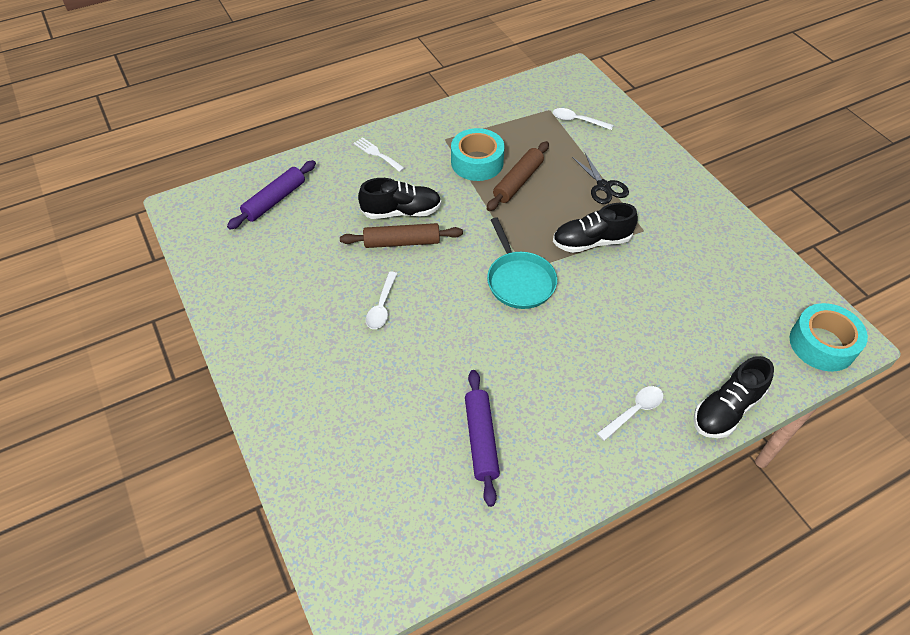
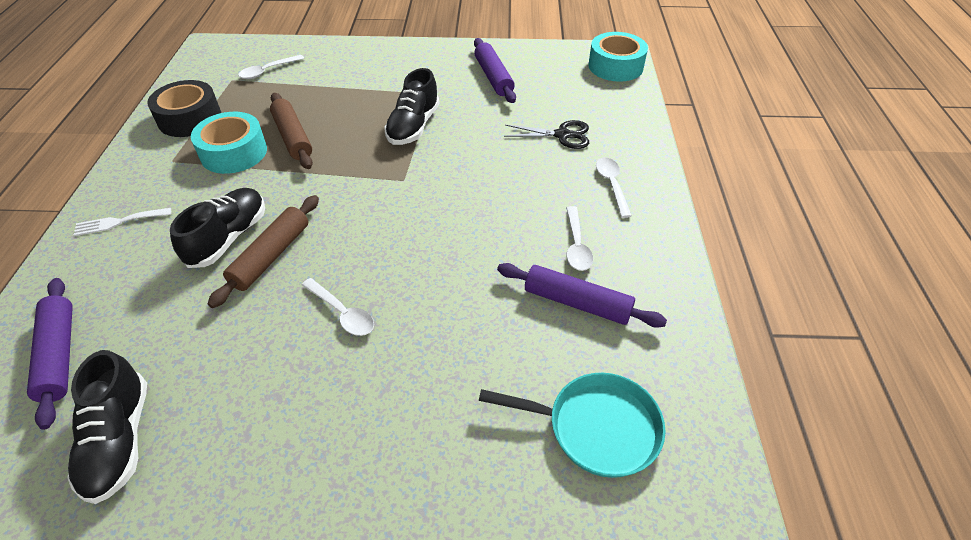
camera: 60 degrees left, 5 degrees down
(490, 118) = (190, 118): none -> black tape
(519, 280) = (411, 190): turquoise pan -> turquoise pan (596, 427)
(540, 415) = (576, 245): none -> white spoon
(603, 187) = (360, 92): black scissors -> black scissors (562, 135)
(707, 259) = (493, 77): none -> purple rolling pin
(726, 409) = (642, 136): black shoe -> black shoe (119, 440)

